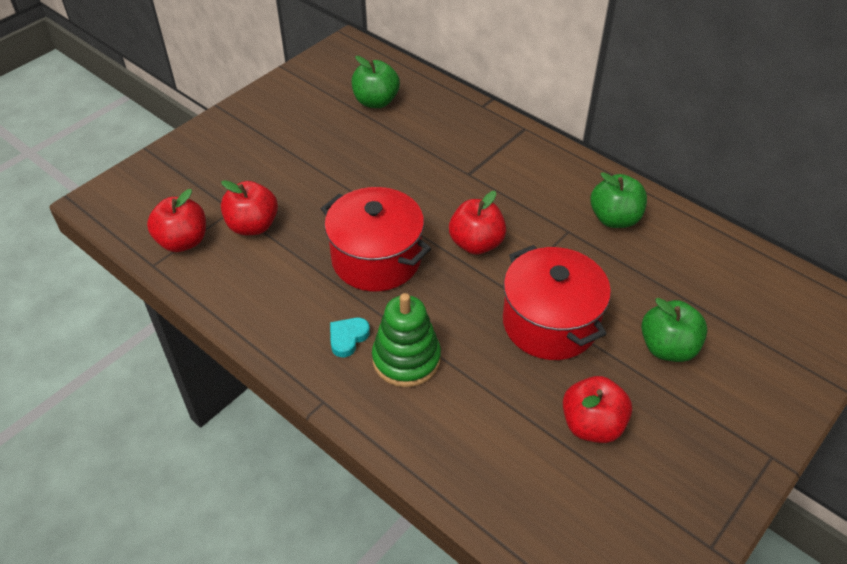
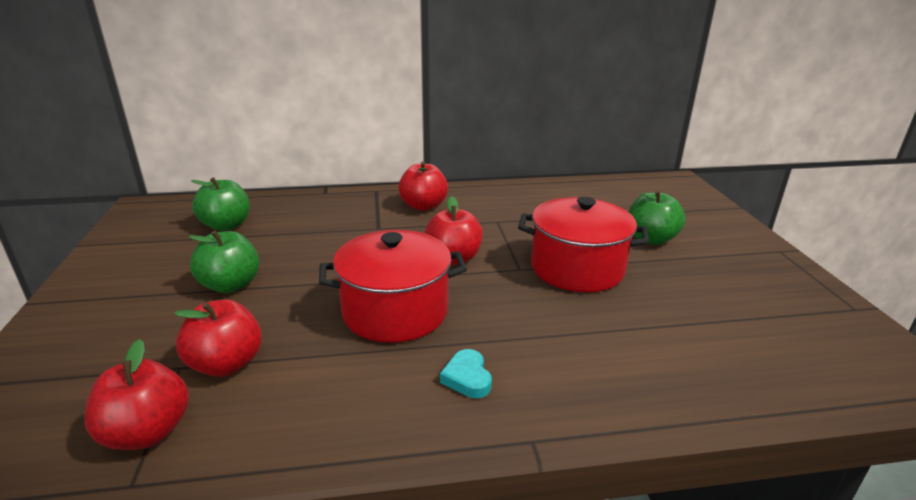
camera: 50 degrees left, 20 degrees down
(406, 359) = (536, 355): green stacking toy -> none
(592, 425) = (700, 300): red apple -> red apple (423, 206)
(614, 219) = (510, 202): green apple -> green apple (230, 285)

